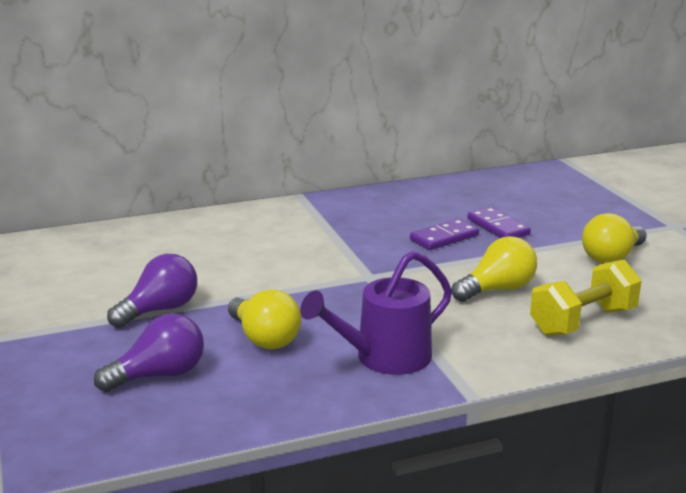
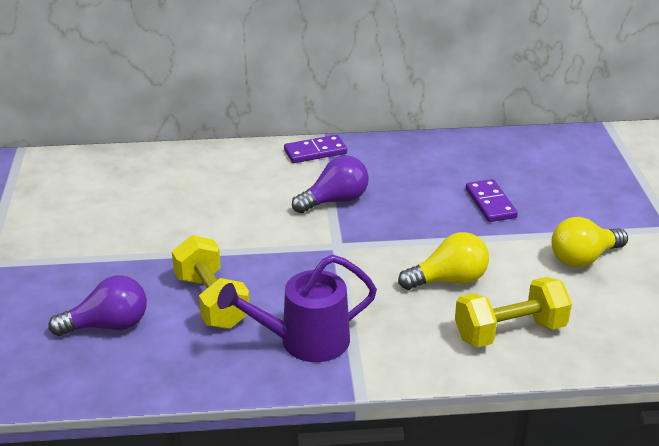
camera: 15 degrees right, 10 degrees up
(159, 310) = (138, 254): purple light bulb -> purple light bulb (335, 201)
(264, 338) = (212, 301): yellow light bulb -> yellow dumbbell
(444, 238) = (431, 209): purple domino -> purple domino (315, 152)

